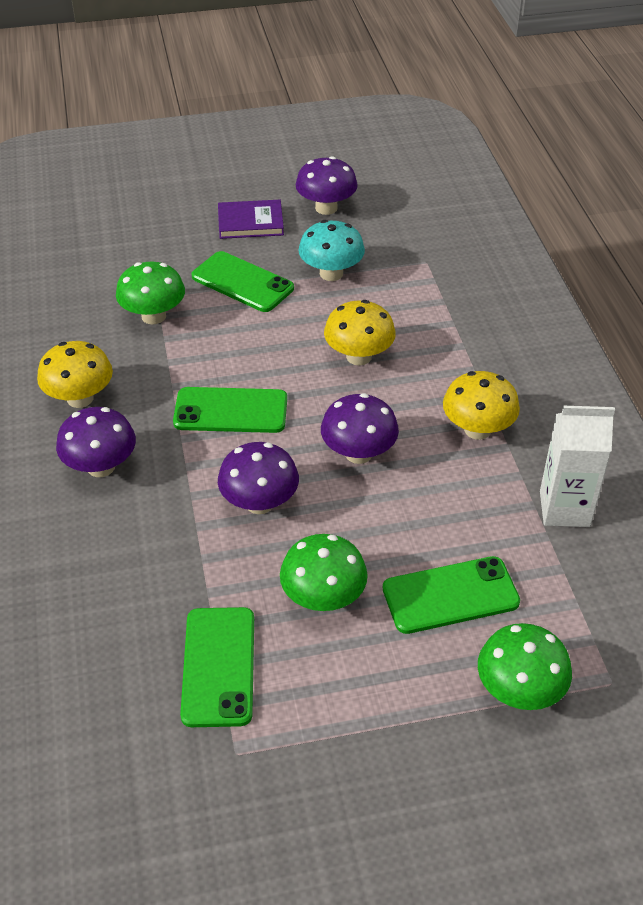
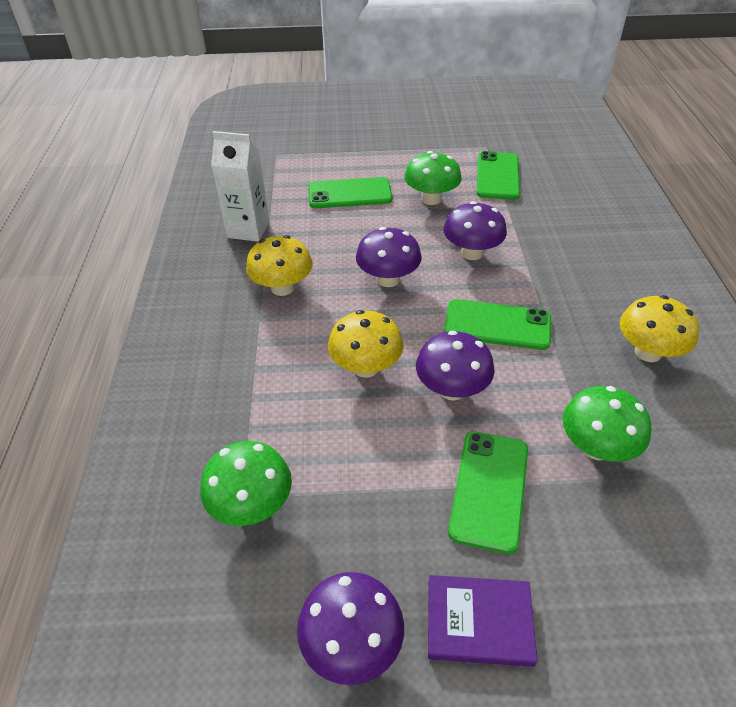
camera: 170 degrees left, 0 degrees up
(101, 466) = (606, 289): purple mushroom -> purple mushroom (452, 389)
(242, 282) = (489, 489): green phone -> green phone turned 60 degrees clockwise
(331, 273) = (372, 491): turquoise mushroom -> none
(519, 691) = (329, 155): green mushroom -> green mushroom (252, 505)

